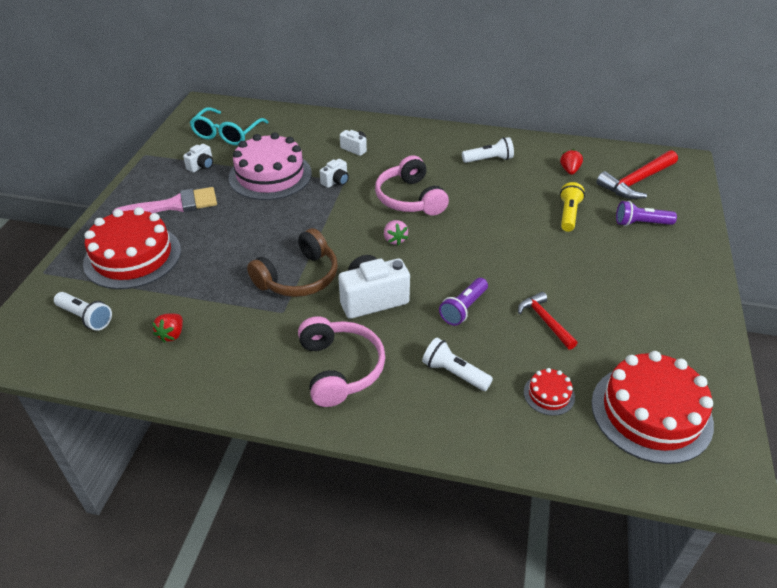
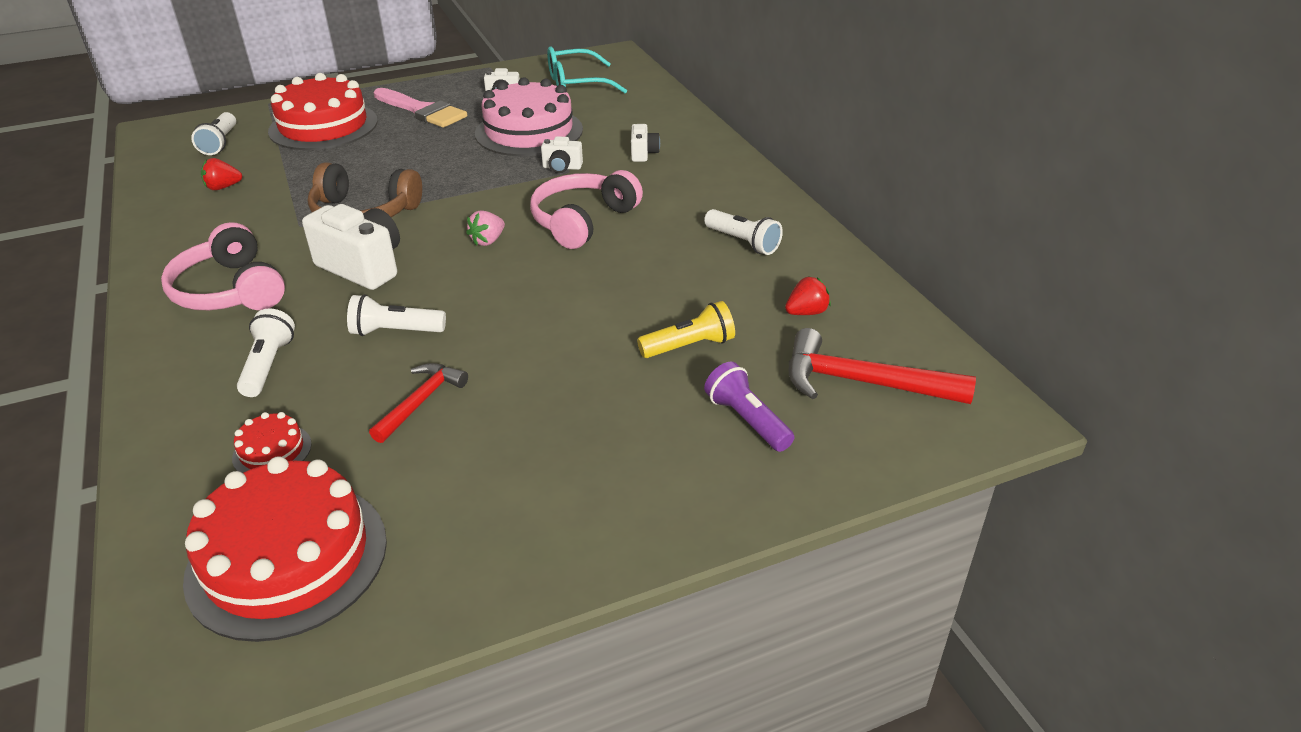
camera: 55 degrees right, 5 degrees down
(340, 369) = (230, 290): pink headphones -> pink headphones turned 105 degrees clockwise
(464, 308) = (395, 331): purple flashlight -> white flashlight

